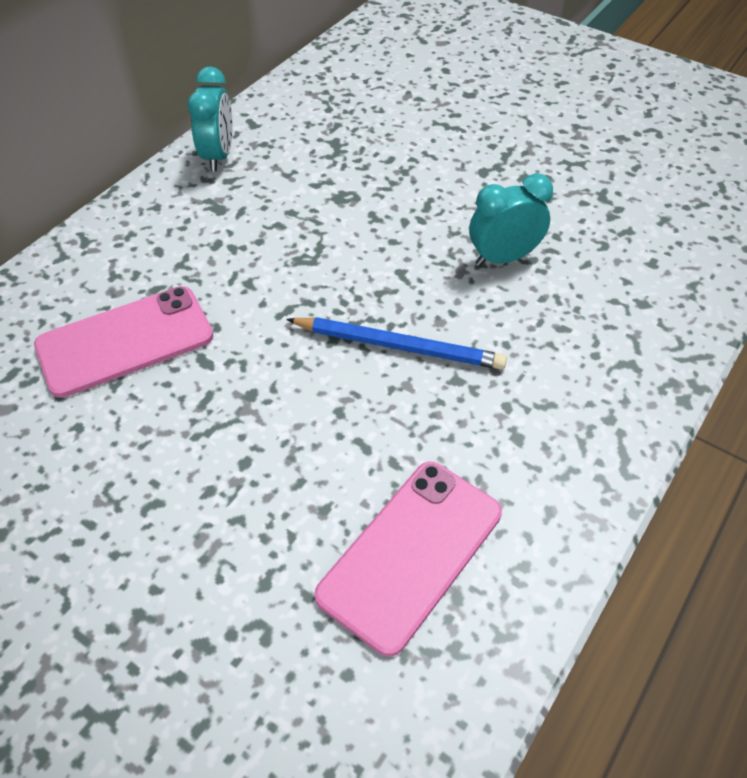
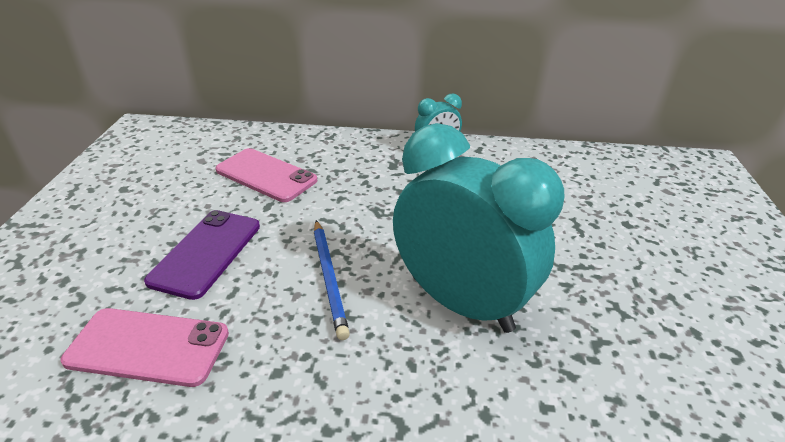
camera: 60 degrees right, 15 degrees down
(263, 454) = (206, 253): none -> purple phone
(503, 258) = (460, 303): turquoise clock -> turquoise clock, size x2.20

